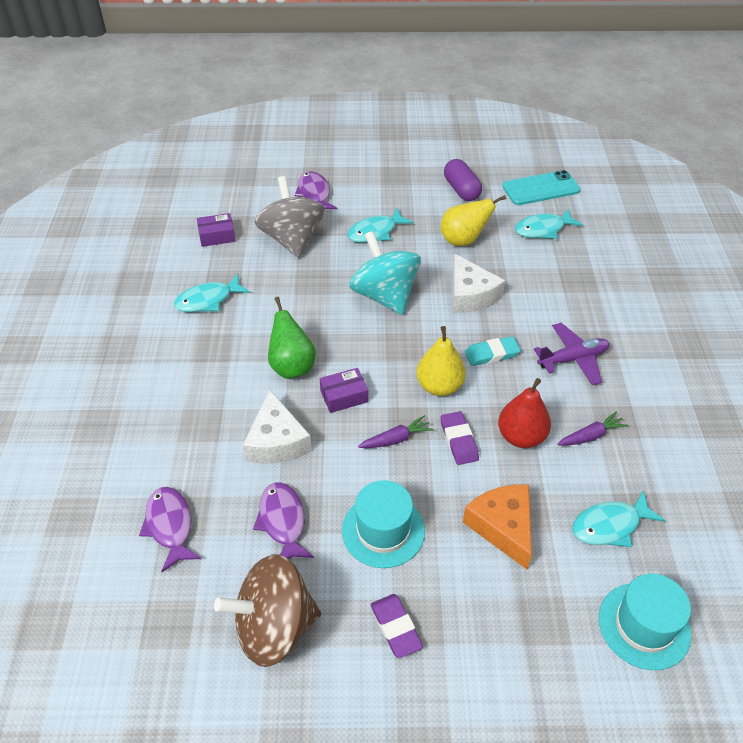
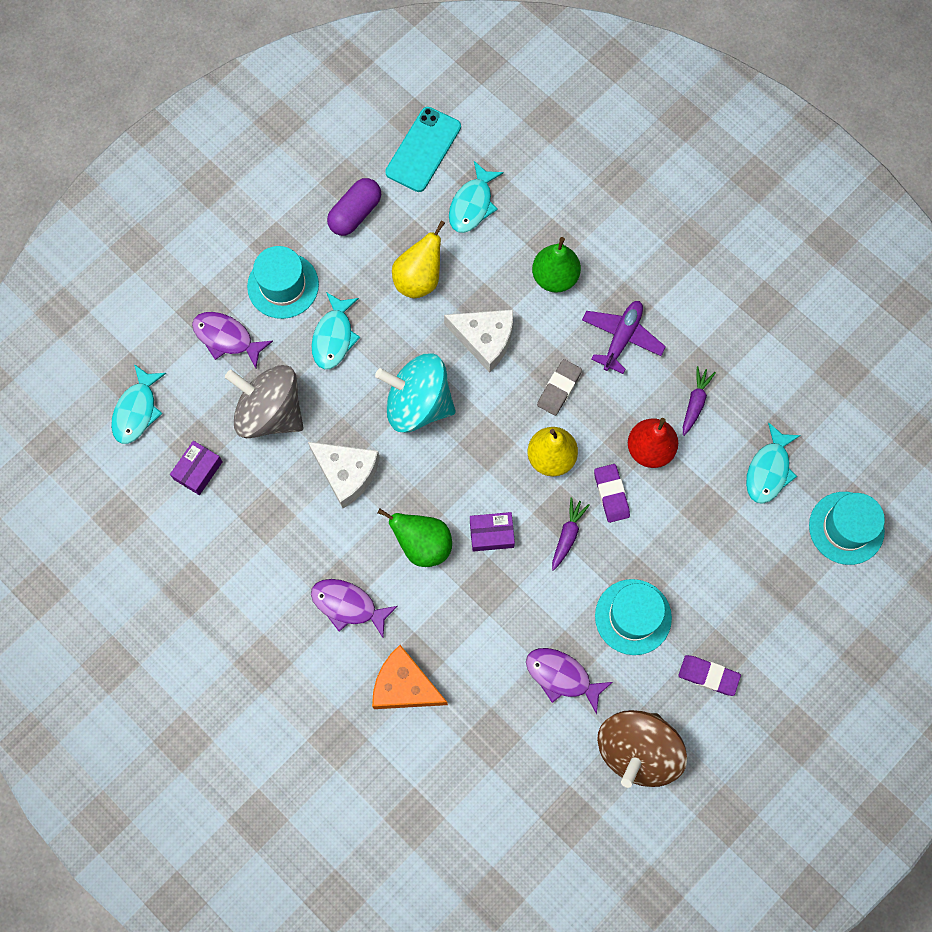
camera: 45 degrees left, 25 degrees up
(170, 526) = (491, 755): purple fish -> purple fish (348, 605)
(208, 300) = (277, 545): turquoise fish -> turquoise fish (137, 410)
(277, 441) = (486, 620): white cheese -> white cheese (346, 473)
(344, 396) = (491, 534): purple box -> purple box turned 60 degrees clockwise
(377, 193) = (283, 285): none -> turquoise hat
(459, 440) = (611, 494): purple eraser -> purple eraser turned 45 degrees clockwise
(461, 190) = (355, 213): purple capsule -> purple capsule turned 75 degrees counterclockwise
(491, 354) = (559, 389): turquoise eraser -> grey eraser
(503, 527) = (705, 538): orange cheese -> orange cheese (404, 686)
(559, 296) = (555, 277): none -> green pear

